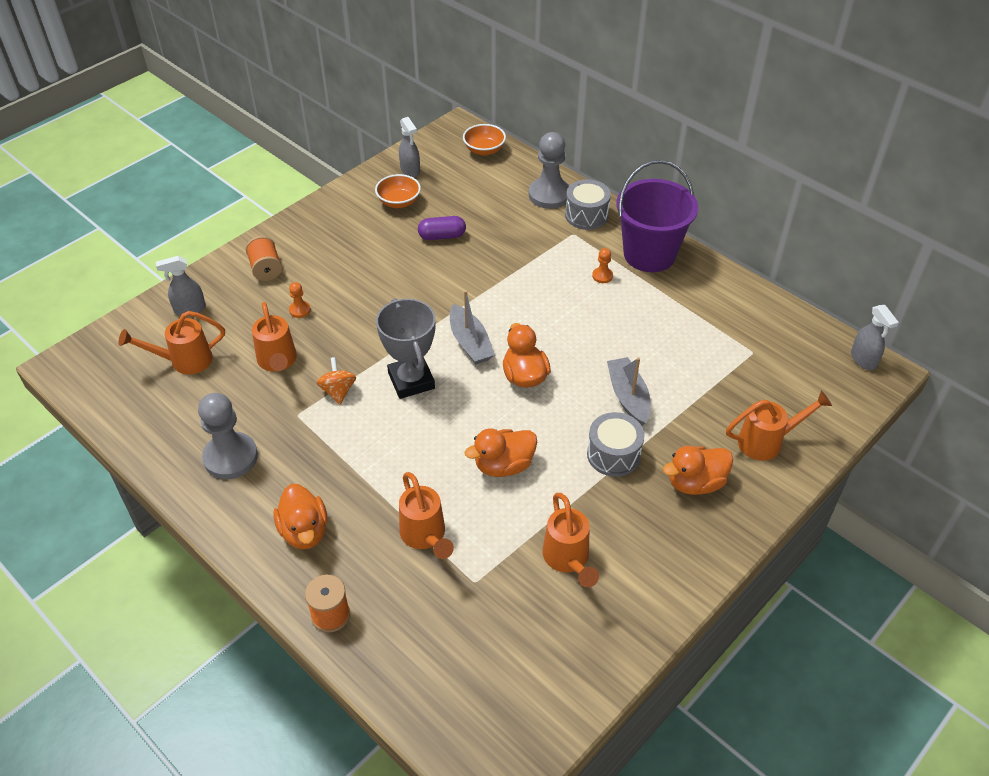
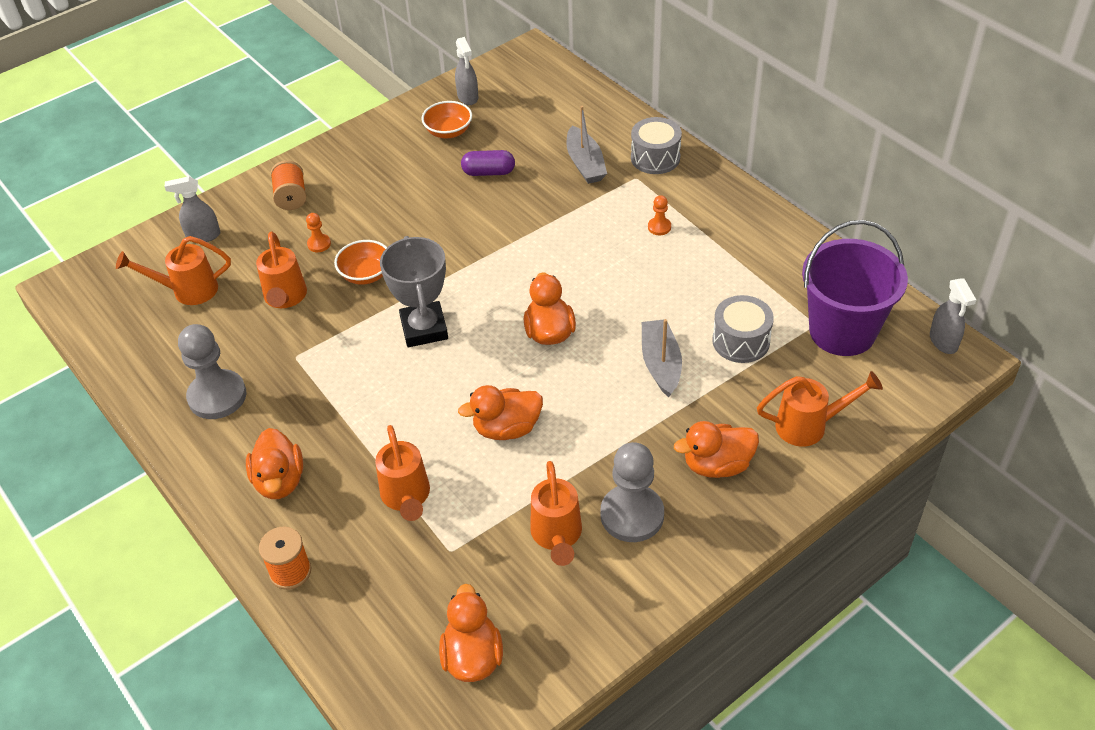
camera: 10 degrees right, 0 degrees up
(338, 391) = (343, 334): orange spinning top -> none
(470, 343) = (496, 292): grey boat -> grey boat (585, 164)
(484, 150) = (554, 78): orange bowl -> orange bowl (366, 274)
(514, 677) = (472, 656): none -> orange duck
(549, 195) = (618, 132): grey pawn -> grey pawn (632, 515)
(613, 454) = (631, 426): grey drum -> grey drum (741, 341)
(649, 254) = (718, 206): purple bucket -> purple bucket (842, 331)

